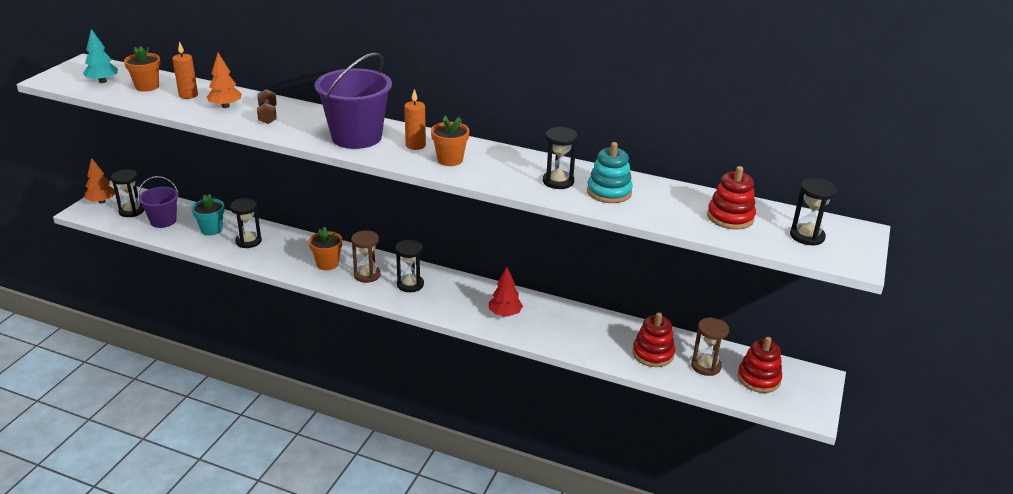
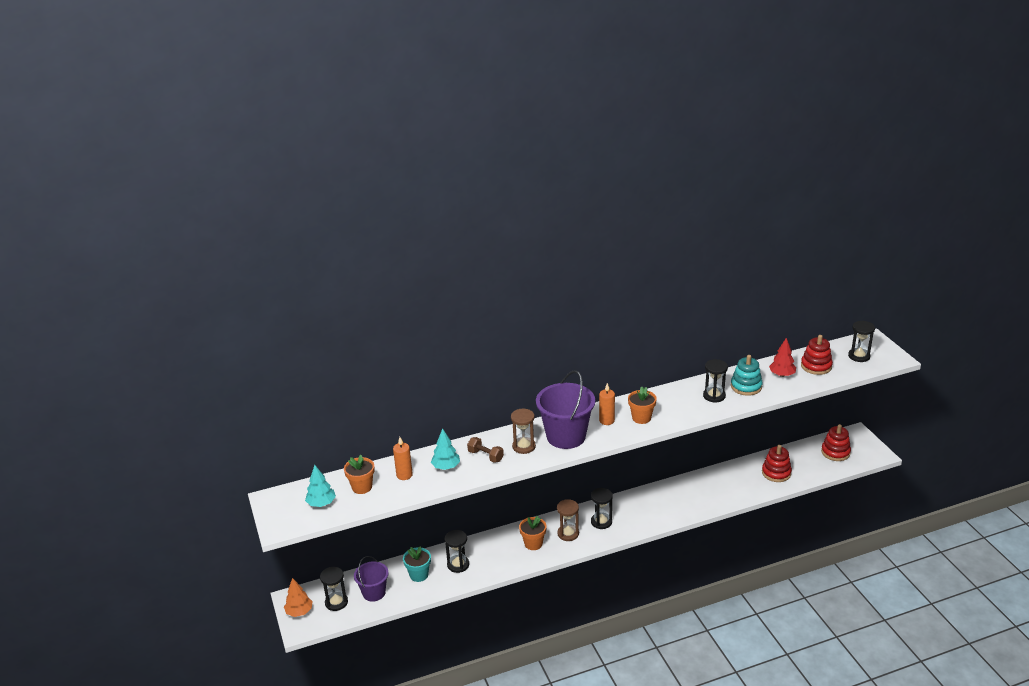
camera: 40 degrees left, 0 degrees up
(225, 106) = (446, 467): orange tree -> turquoise tree
(505, 314) = (677, 502): red tree -> red tree (782, 375)
(706, 366) = (806, 462): brown hourglass -> brown hourglass (524, 446)

